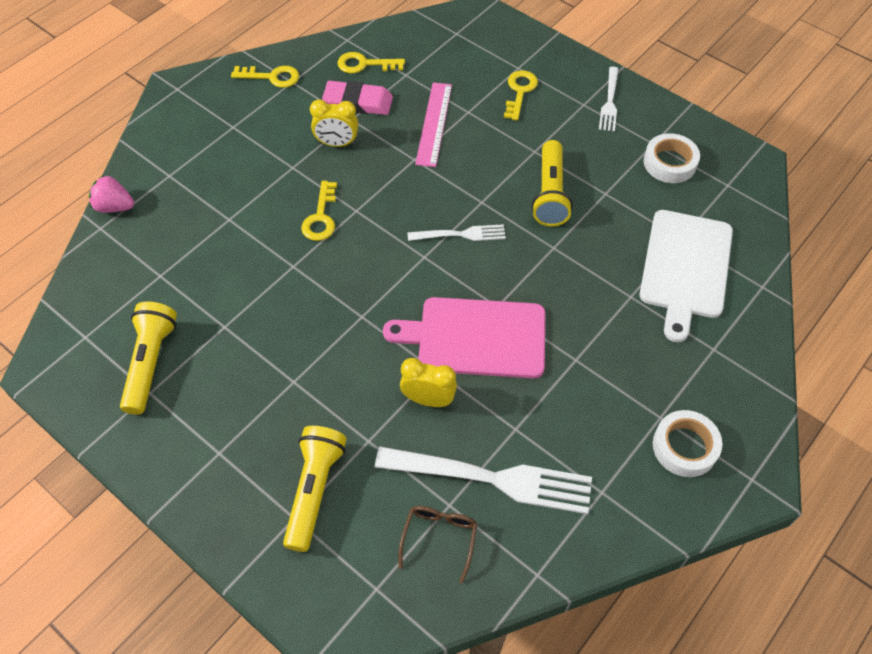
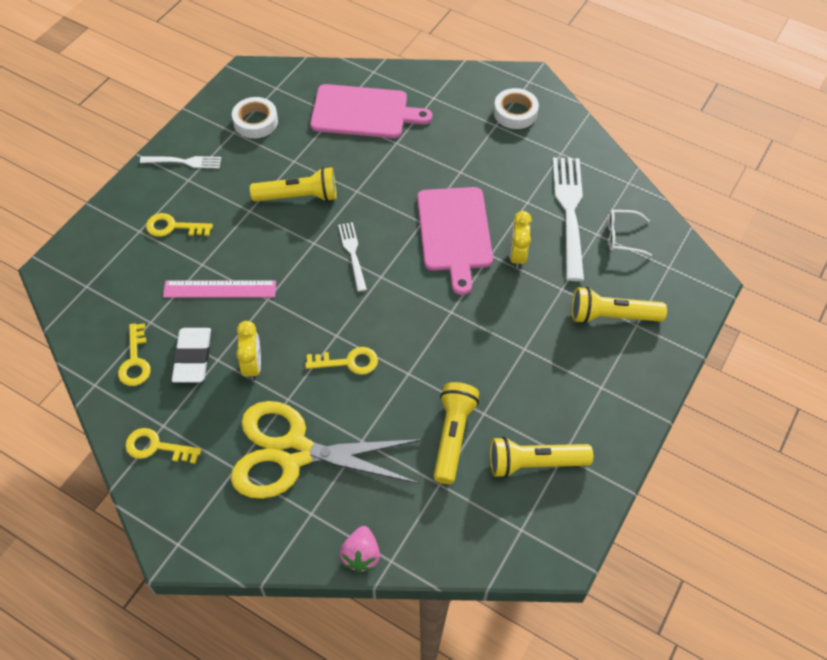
camera: 100 degrees left, 0 degrees up
(207, 294) = (453, 436): none -> yellow flashlight
(234, 167) = (294, 452): none -> yellow scissors
(272, 77) = (156, 447): yellow key -> yellow key turned 75 degrees counterclockwise
(358, 102) = (193, 357): pink eraser -> white eraser
(439, 538) = (622, 236): brown glasses -> white glasses
(685, 268) = (363, 112): white cutting board -> pink cutting board

